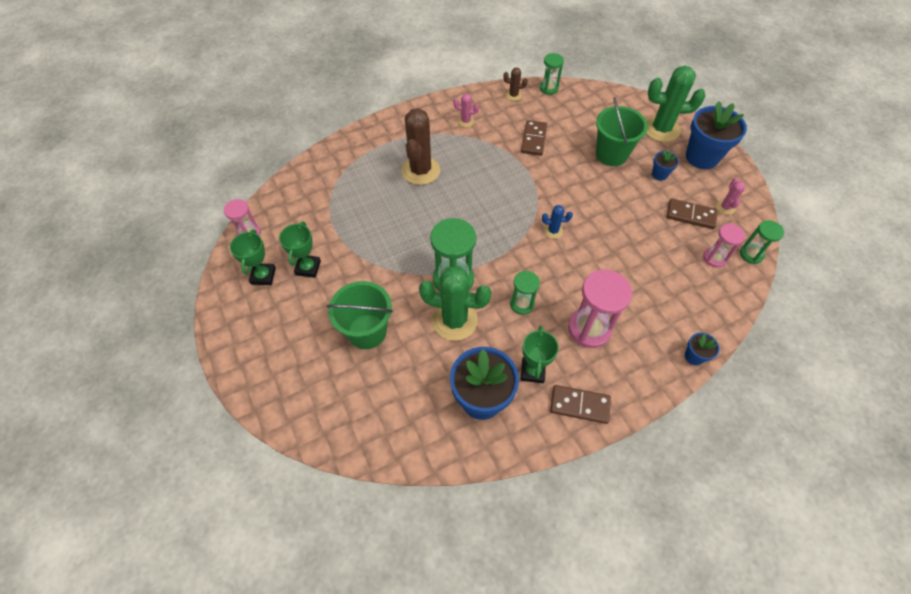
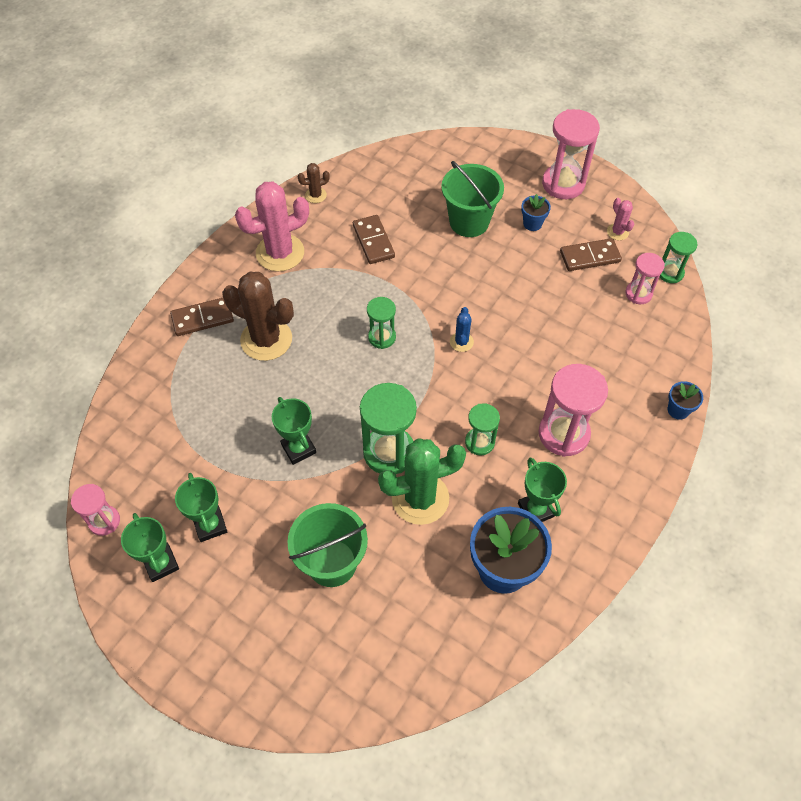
camera: 30 degrees left, 0 degrees up
(395, 248) = (298, 448): none -> green trophy
(420, 170) = (266, 339): brown cactus -> brown cactus turned 45 degrees counterclockwise
(465, 121) = (280, 253): pink cactus -> pink cactus, size x2.15
(548, 88) = (351, 169): green hourglass -> green hourglass (382, 337)
(553, 231) = (461, 342): blue cactus -> blue cactus turned 60 degrees counterclockwise
(579, 405) = (602, 520): brown domino -> brown domino (202, 318)
(661, 129) = (503, 168): green cactus -> none
(701, 157) = (563, 184): blue flower pot -> pink hourglass

